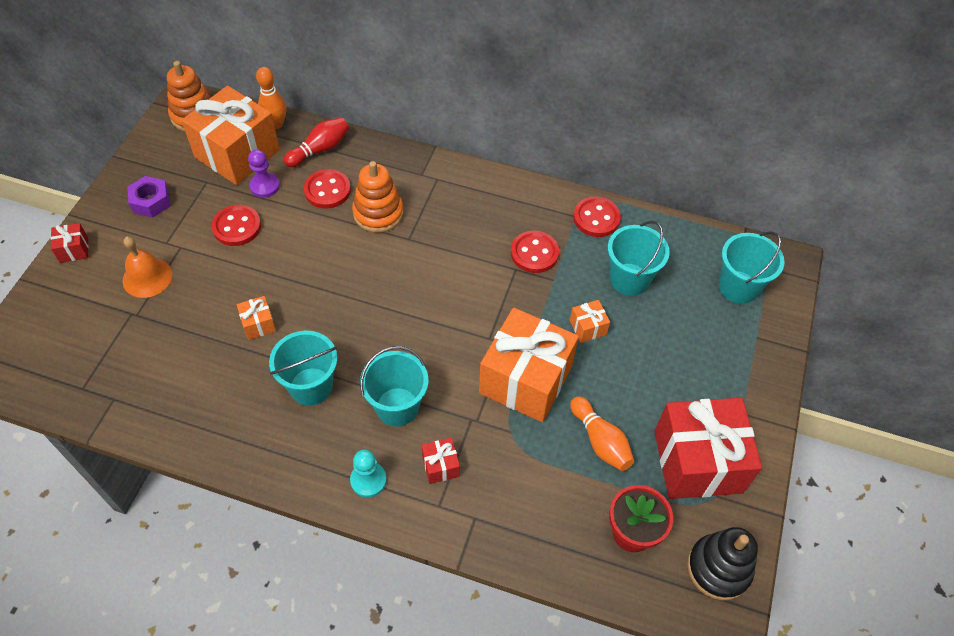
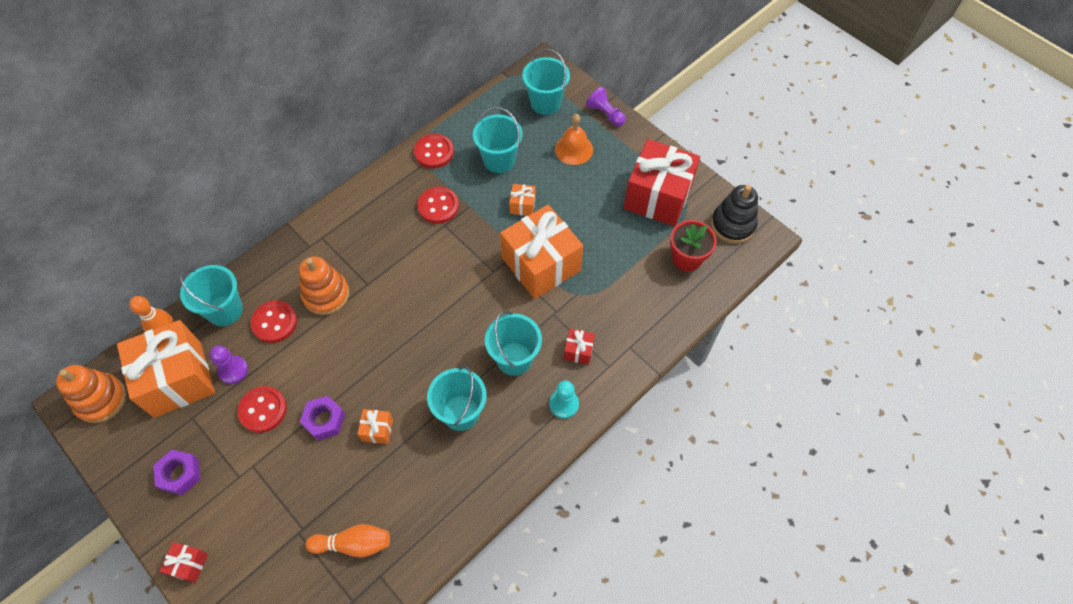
camera: 60 degrees left, 5 degrees up
(147, 277) = (267, 506): orange bell -> orange bell (574, 149)
(248, 277) = (324, 420): none -> purple nut
(320, 150) = (225, 310): red bowling pin -> turquoise bucket
(600, 441) = (613, 243): orange bowling pin -> orange bowling pin (353, 544)
(771, 353) = (605, 114): none -> purple pawn

